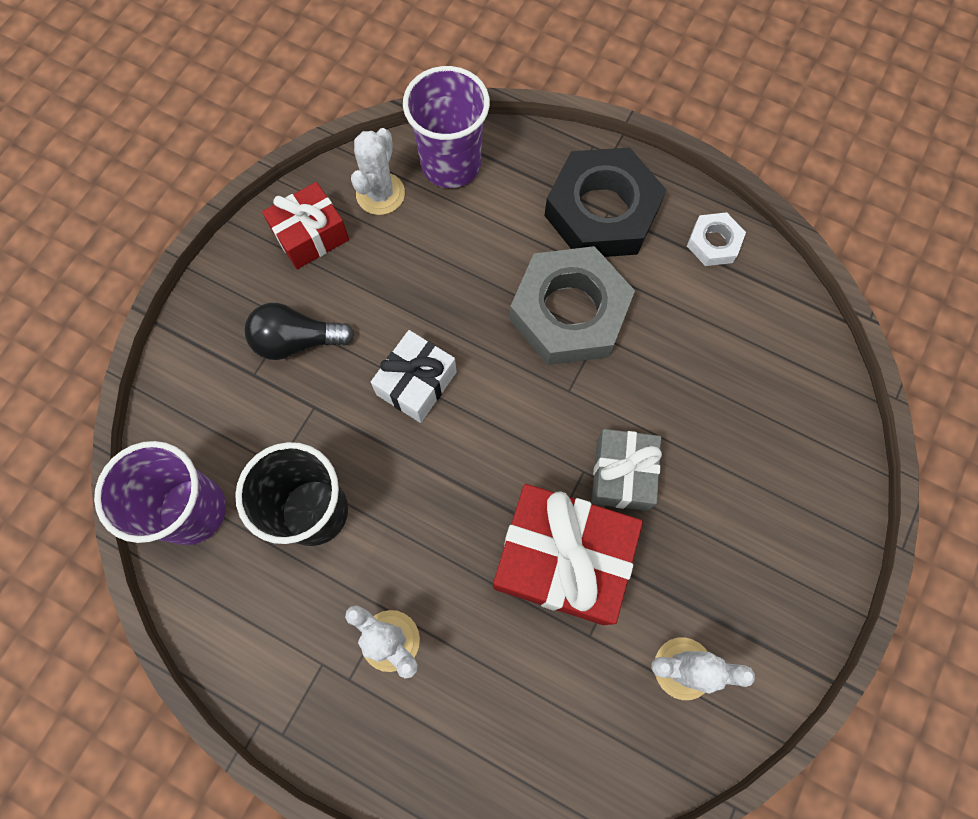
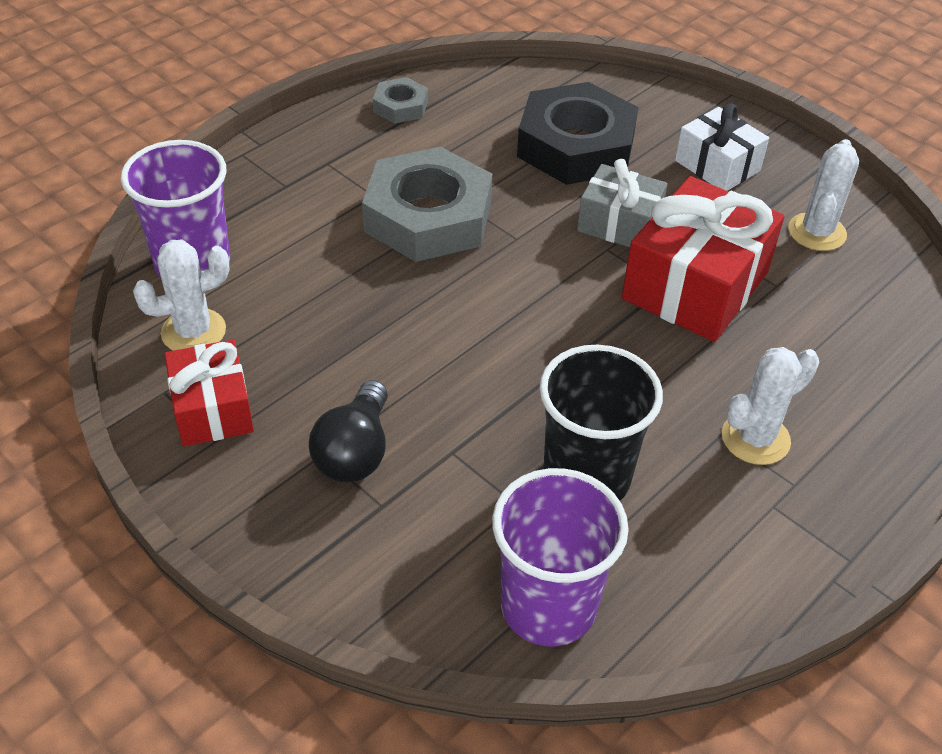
camera: 75 degrees left, 25 degrees down
(380, 194) = (193, 331): white cactus -> white cactus turned 60 degrees counterclockwise
(416, 383) = (459, 352): white gift -> white gift (717, 166)
(601, 211) = (324, 167): black nut -> black nut (576, 146)
(713, 243) = (400, 106): white nut -> grey nut

